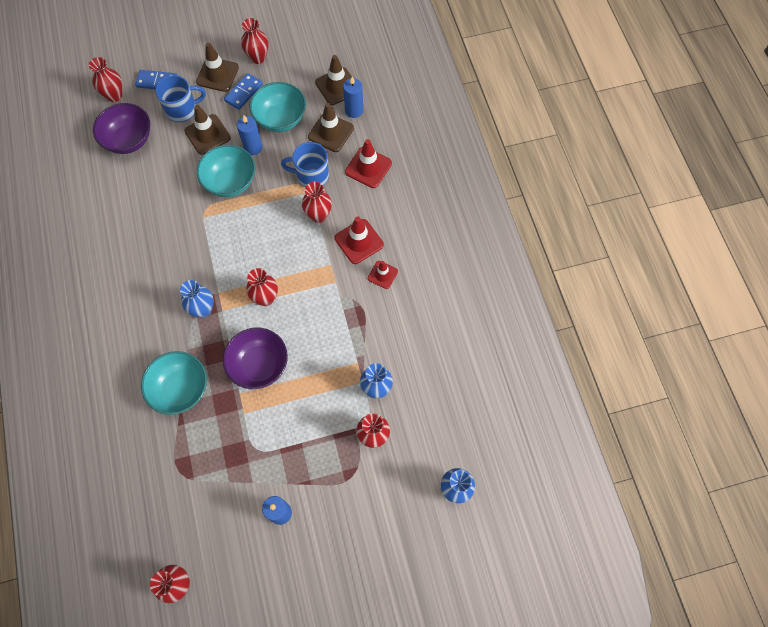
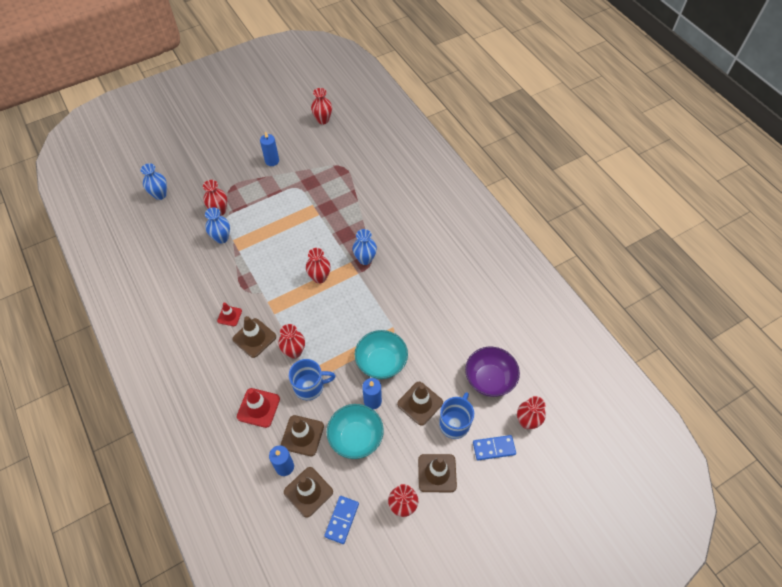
camera: 165 degrees right, 10 degrees down
(180, 389) = (361, 208): turquoise bowl -> none
(182, 110) = (454, 423): blue mug -> blue mug turned 150 degrees clockwise
(244, 93) = (402, 458): blue domino -> blue domino (342, 520)
(259, 365) = (310, 233): purple bowl -> none
(359, 241) = (254, 338): red traffic cone -> brown traffic cone

